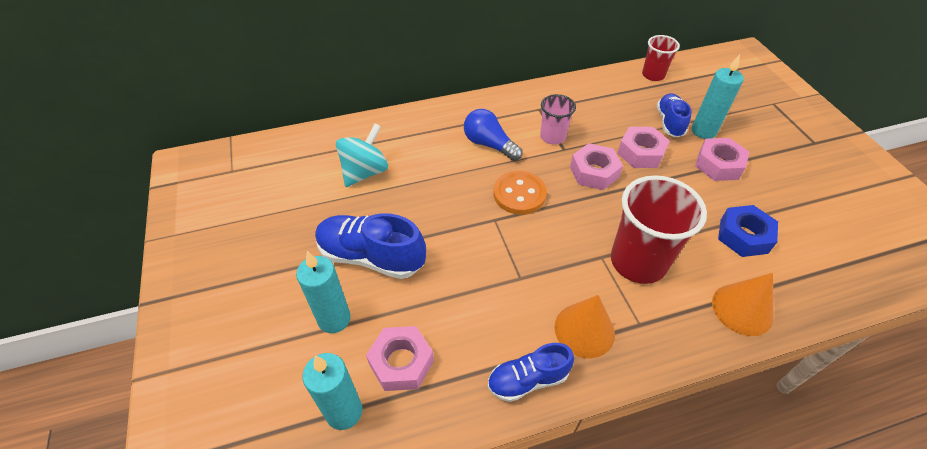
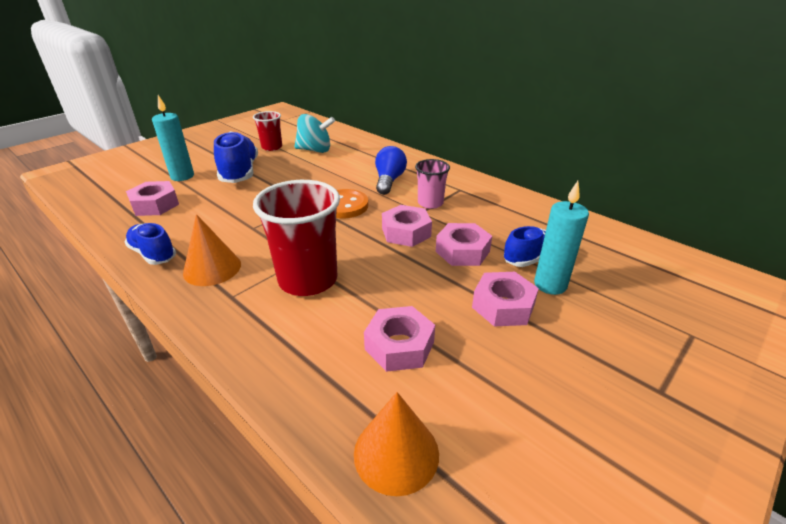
camera: 60 degrees right, 15 degrees down
(344, 412) = (113, 198): turquoise candle -> none
(653, 75) = (601, 233): red cup -> red cup (272, 147)
(742, 309) = (284, 362): orange cone -> orange cone (396, 453)
(743, 236) = (399, 345): blue nut -> pink nut

